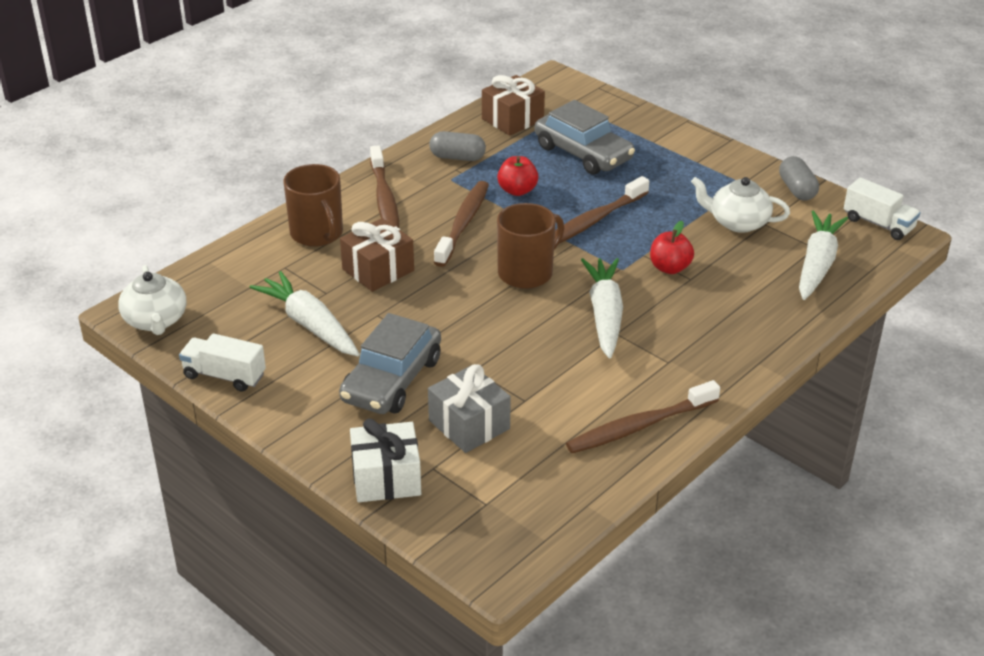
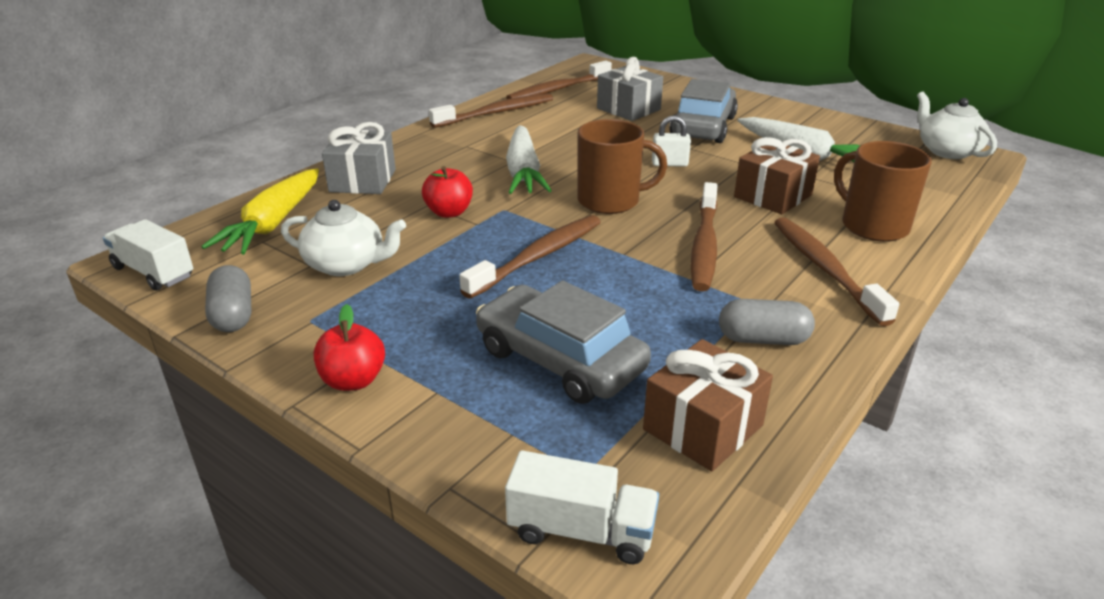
camera: 175 degrees right, 5 degrees down
(224, 375) = (842, 124): white truck -> white truck (581, 531)
(386, 478) = (675, 87): white gift -> none
(455, 318) = (669, 164): none -> white padlock
(517, 190) = (649, 291): red apple -> red apple (353, 380)
(526, 273) = (610, 201): brown mug -> brown mug turned 135 degrees counterclockwise
(555, 482) = (558, 90): none -> brown toothbrush
(761, 312) = (363, 180): none -> grey gift
(817, 264) = (273, 223): white carrot -> yellow carrot

